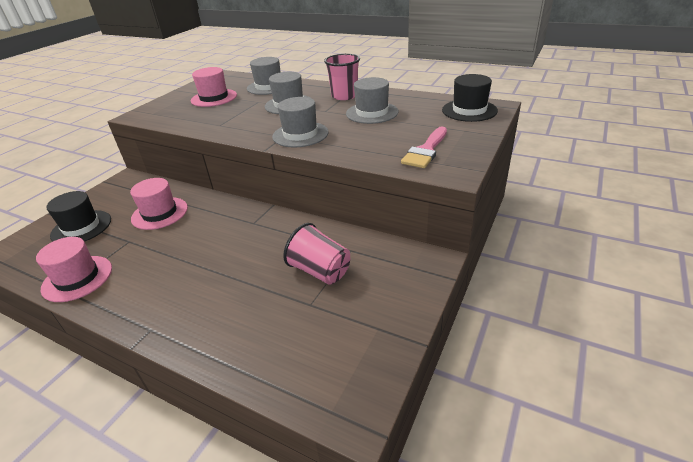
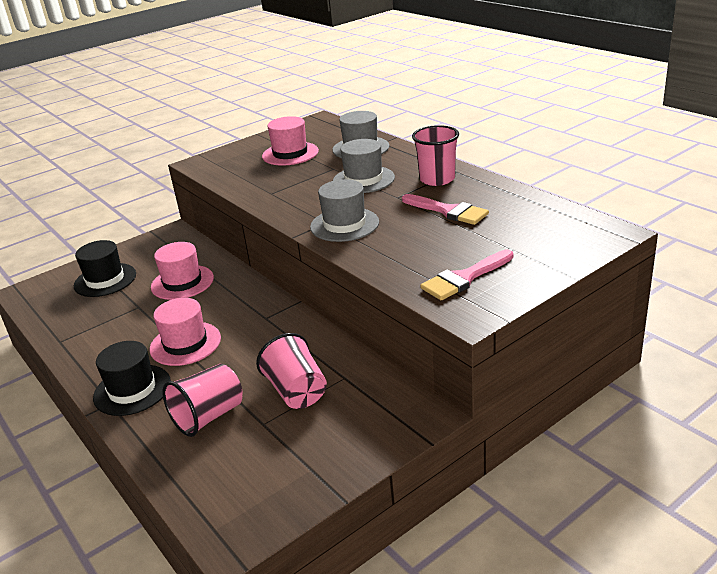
camera: 25 degrees right, 5 degrees down
(77, 278) = (76, 334): pink hat -> pink hat (185, 343)
(257, 313) = (209, 416): none -> pink cup
(372, 113) = (448, 211): grey hat -> pink brush
(469, 110) = (572, 233): black hat -> black hat (132, 390)

